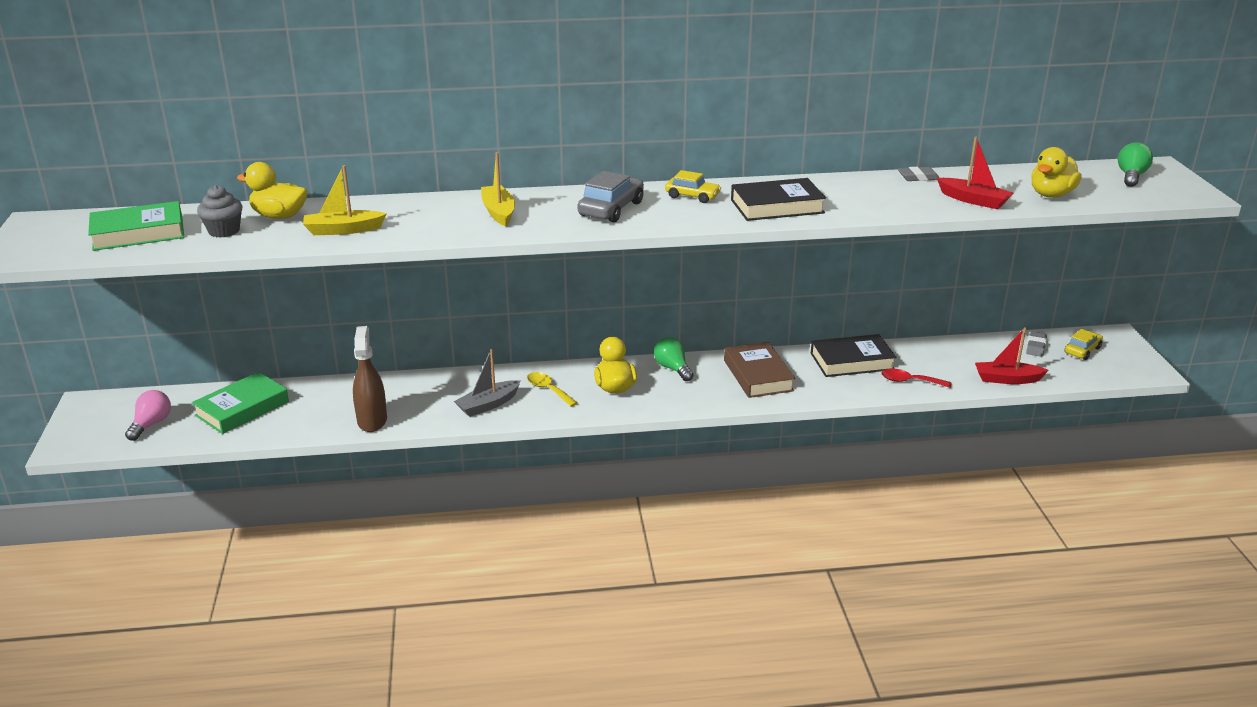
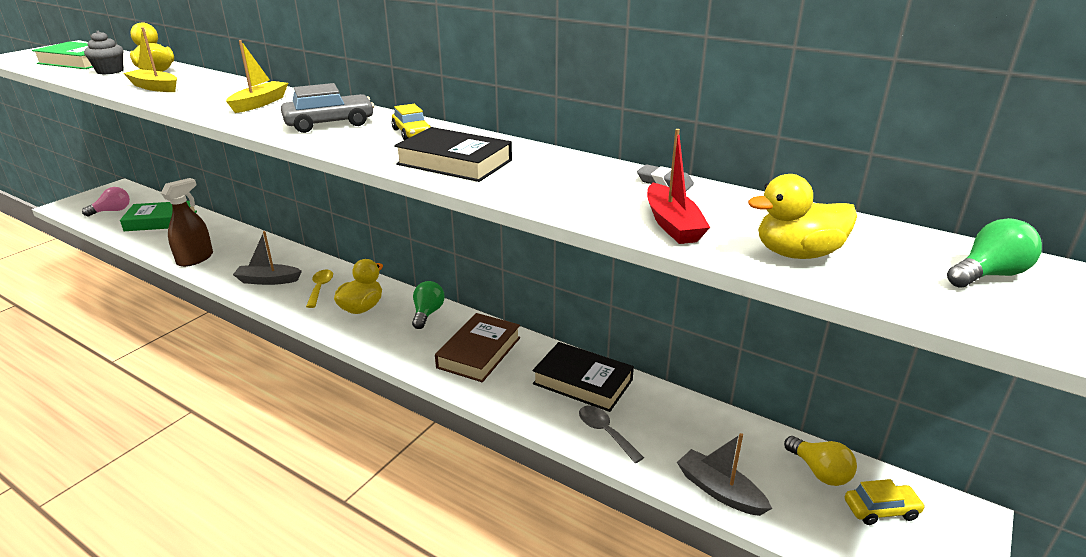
camera: 40 degrees right, 0 degrees up
(909, 381) = (605, 432): red spoon -> grey spoon
(1007, 379) = (719, 491): red boat -> grey boat
(1036, 347) = (819, 472): grey eraser -> yellow light bulb

